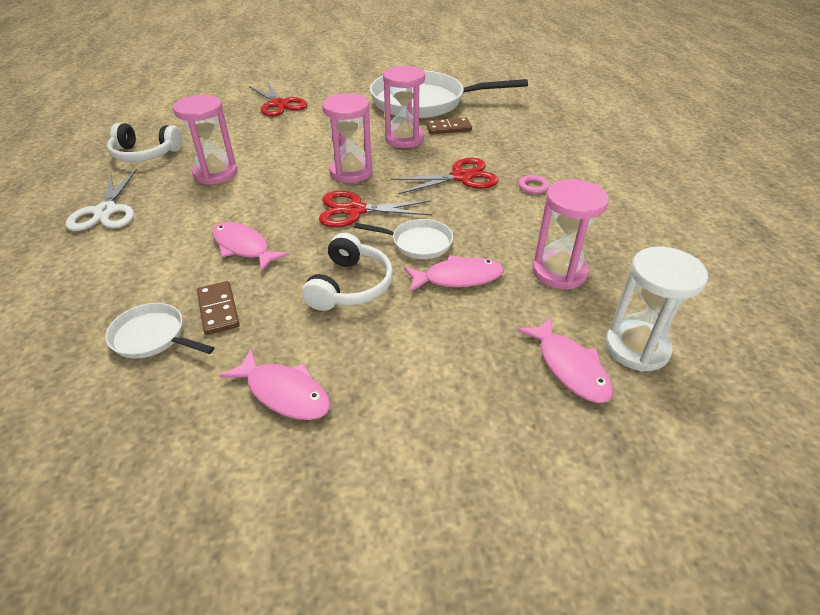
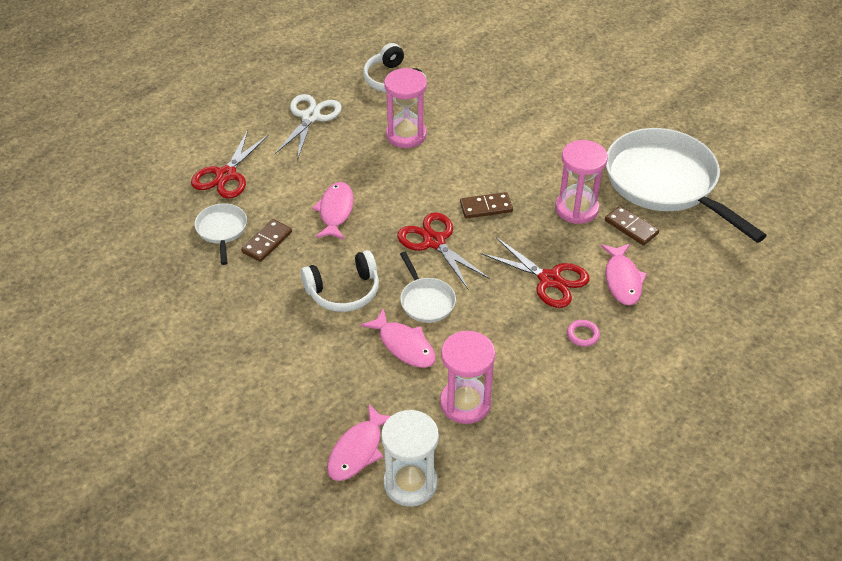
camera: 55 degrees right, 5 degrees up
(106, 211) = (310, 117): white scissors -> white scissors turned 150 degrees clockwise
(279, 104) = (549, 95): red scissors -> red scissors (226, 175)
(284, 393) = (226, 318): pink fish -> pink fish (622, 280)
(351, 172) = (486, 207): pink hourglass -> brown domino

